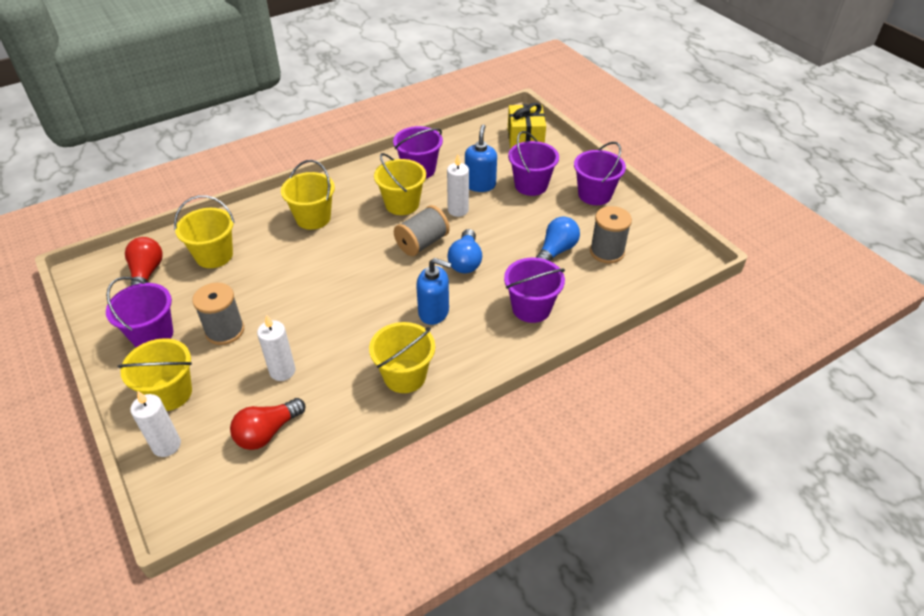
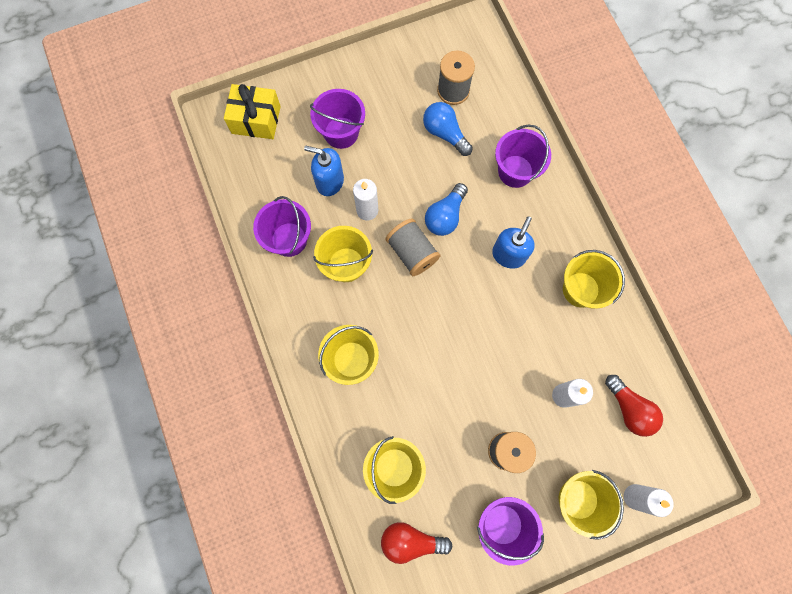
camera: 80 degrees left, 30 degrees up
(465, 261) = (445, 216): blue light bulb -> blue light bulb turned 105 degrees clockwise
(594, 194) = (368, 78): purple bucket -> none

